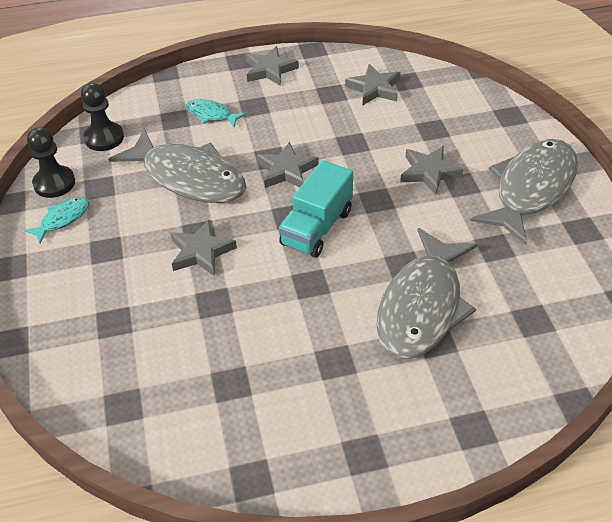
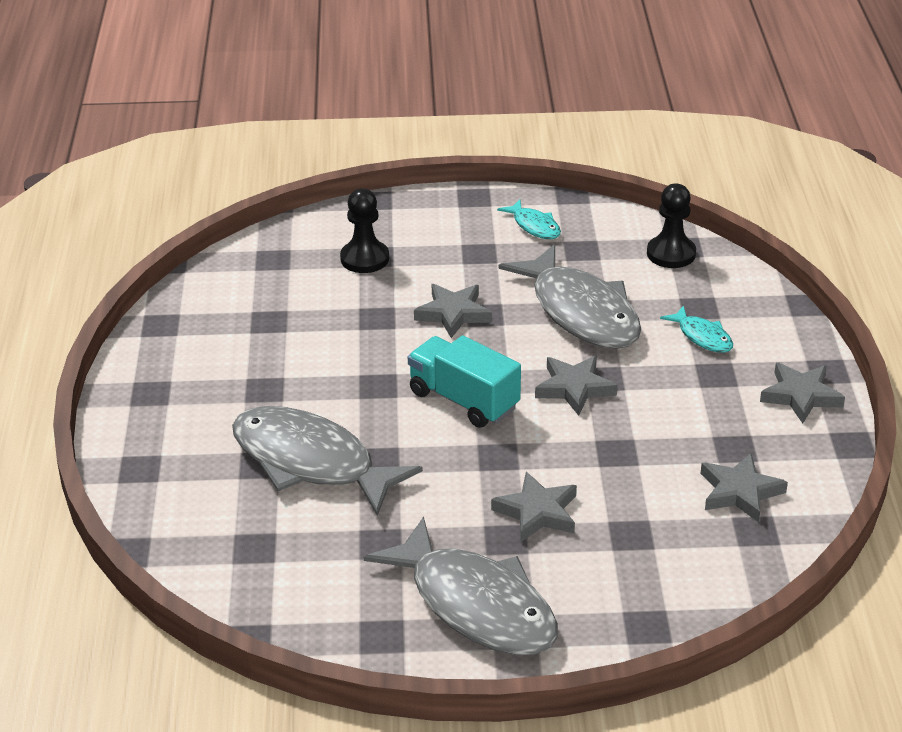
camera: 100 degrees right, 10 degrees down
(54, 183) = (596, 220): black pawn -> black pawn (364, 259)
(189, 177) = (581, 312): grey fish -> grey fish turned 75 degrees counterclockwise
(211, 115) = (702, 337): turquoise fish -> turquoise fish turned 105 degrees clockwise

